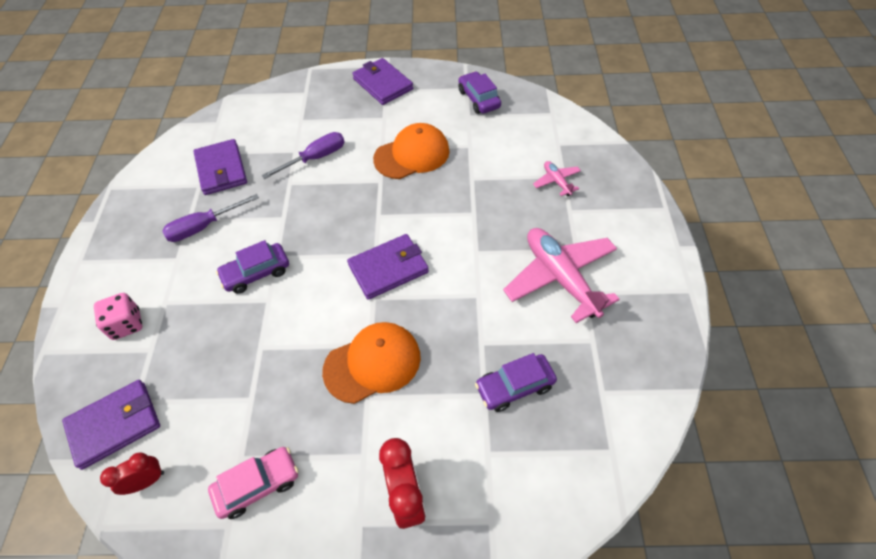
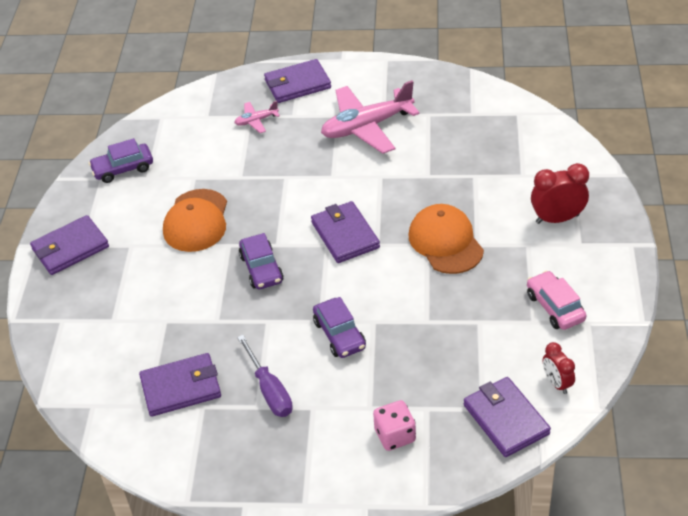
camera: 85 degrees left, 10 degrees down
(315, 158) = (182, 301): purple screwdriver -> none
(412, 155) = (196, 221): orange cap -> orange cap turned 150 degrees counterclockwise
(514, 386) = (468, 158): purple car -> purple car (261, 269)
(623, 209) = (297, 84): none -> purple wallet

